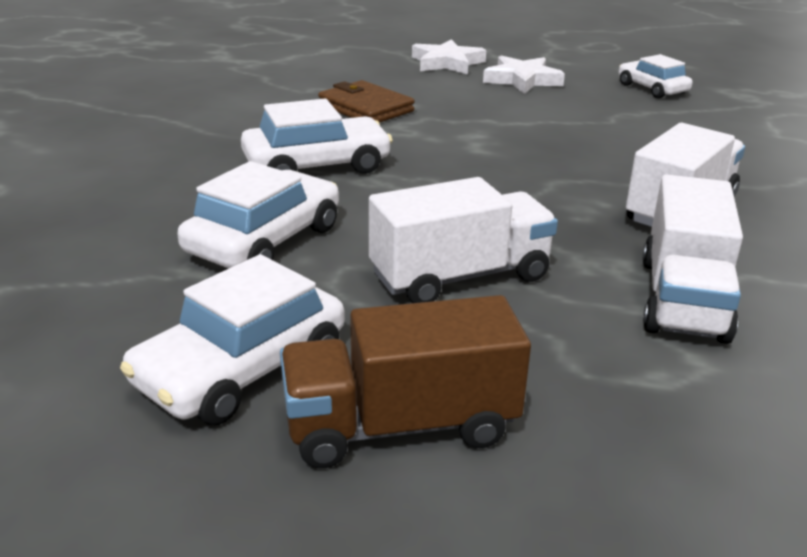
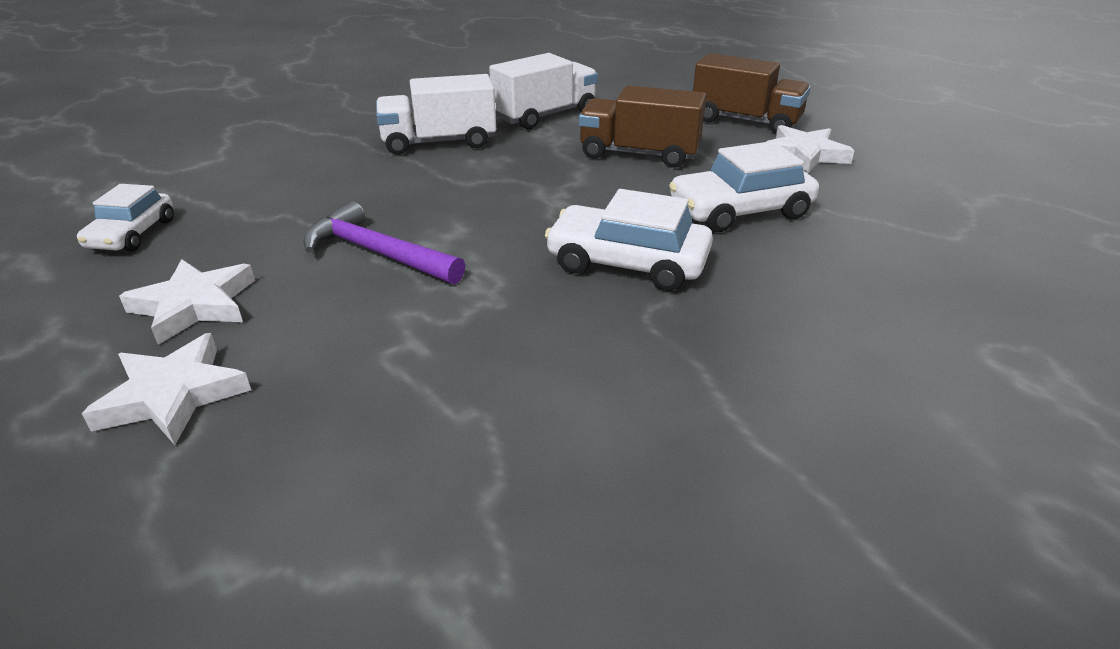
camera: 140 degrees left, 5 degrees up
(242, 369) = (804, 154): white car -> white star
(365, 108) = (462, 330): brown wallet -> none
(460, 277) = (639, 154): white truck -> brown truck
(494, 122) = (378, 253): none -> purple hammer

